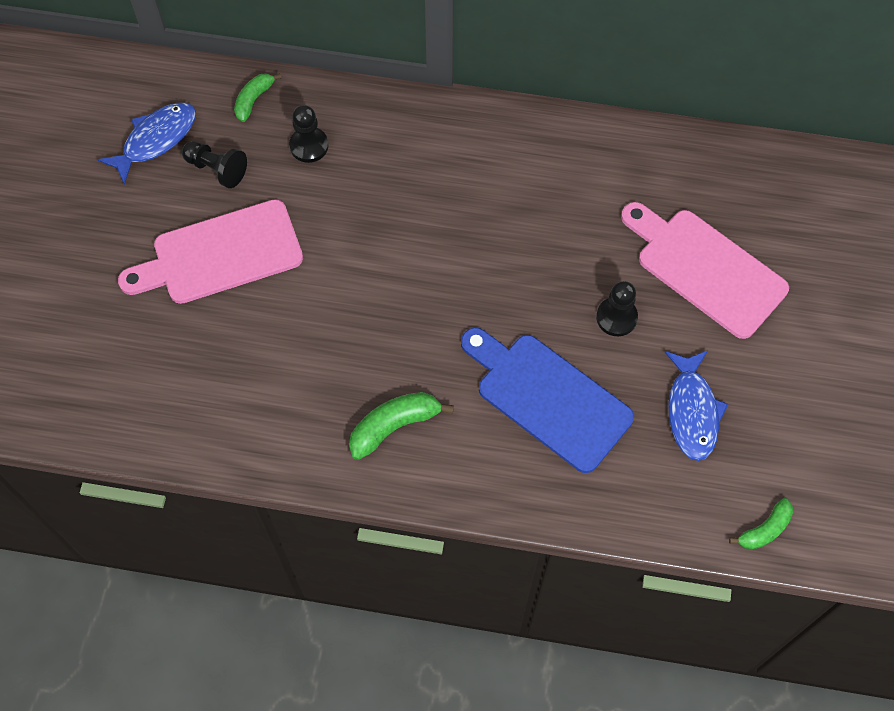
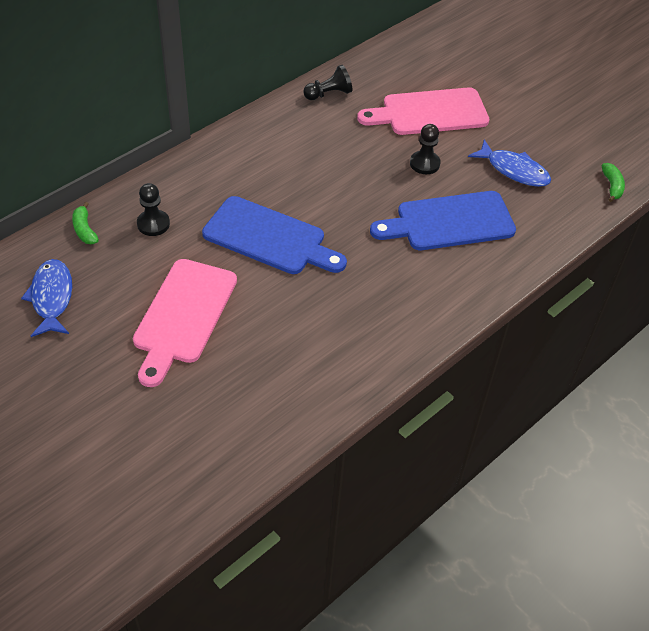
camera: 55 degrees left, 15 degrees down
(216, 169) = (115, 279): black pawn -> black pawn (328, 94)
(377, 252) = (269, 238): none -> blue cutting board
(394, 426) = (402, 302): green banana -> none

